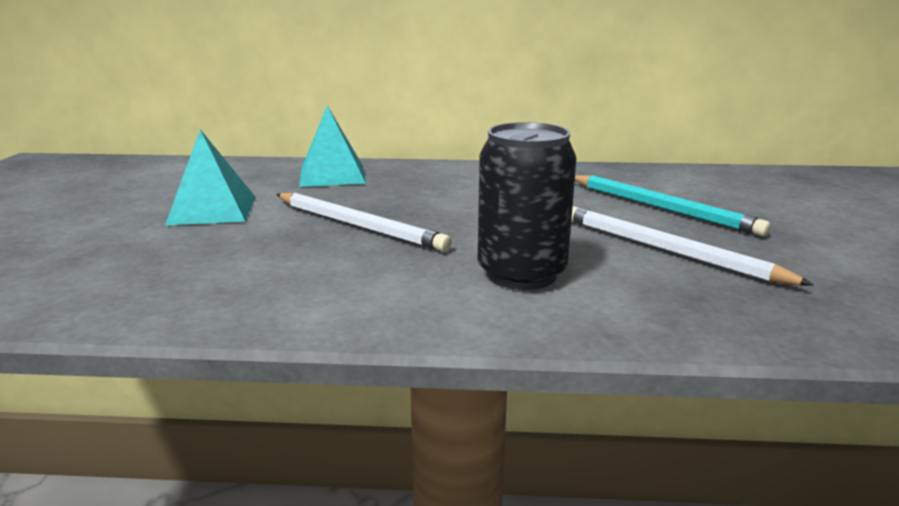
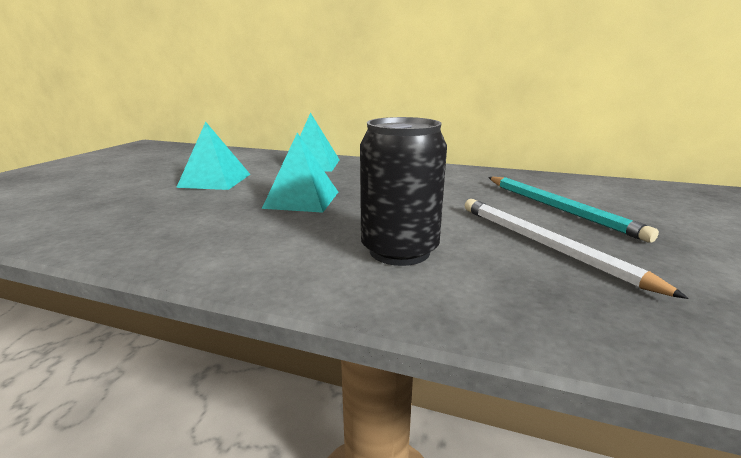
camera: 15 degrees right, 0 degrees up
(359, 225) = (302, 199): white pencil -> turquoise pyramid

